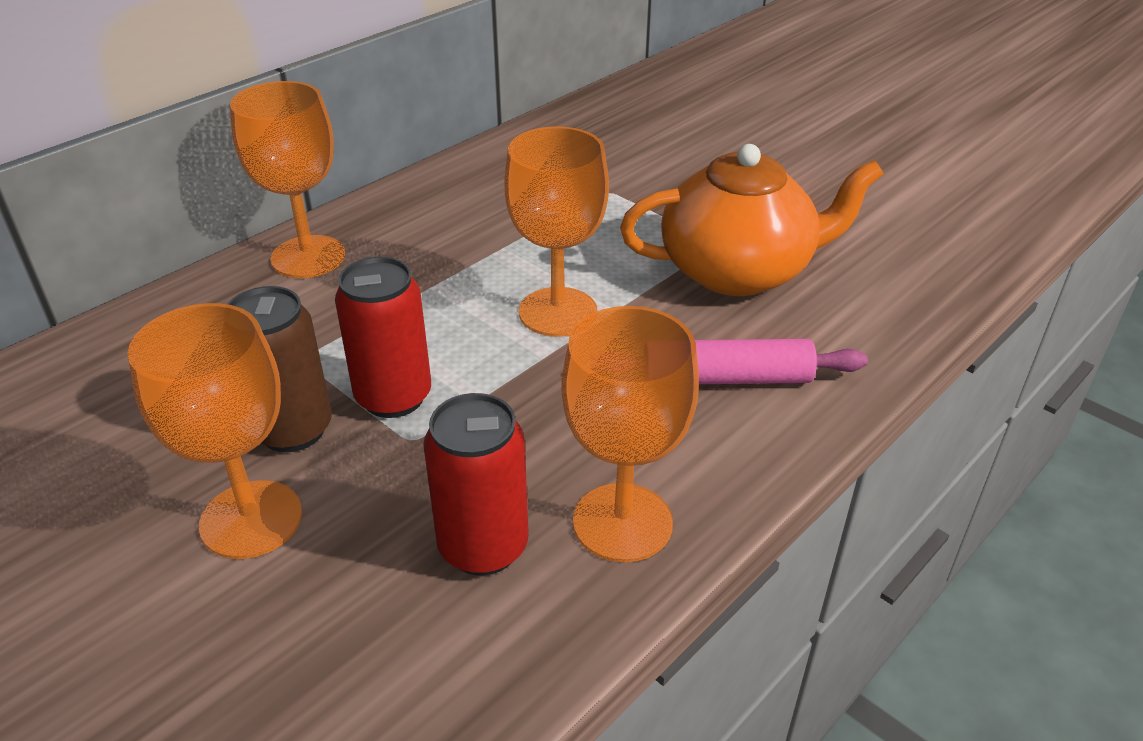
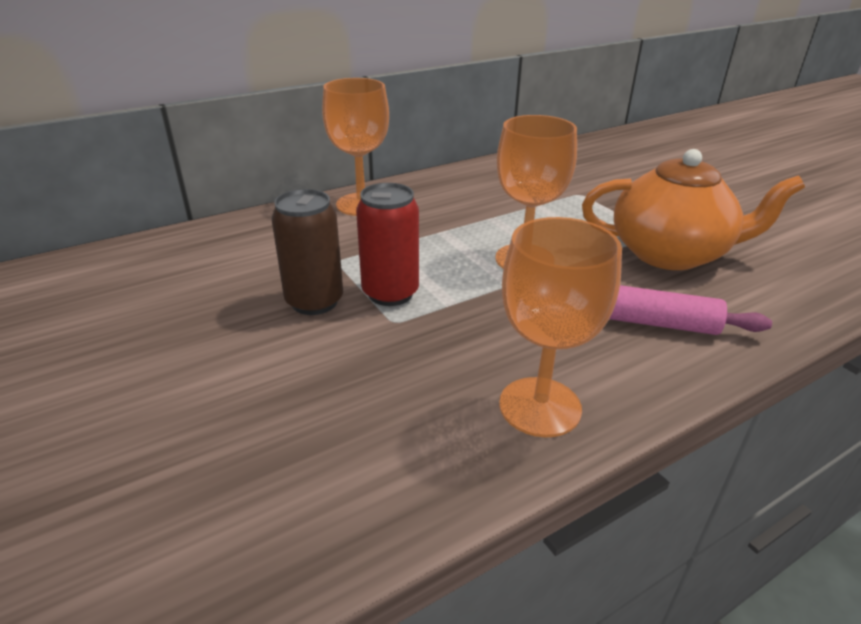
camera: 15 degrees right, 5 degrees down
(251, 519) = (265, 352): orange goblet -> none
(483, 546) = (425, 402): red can -> none

